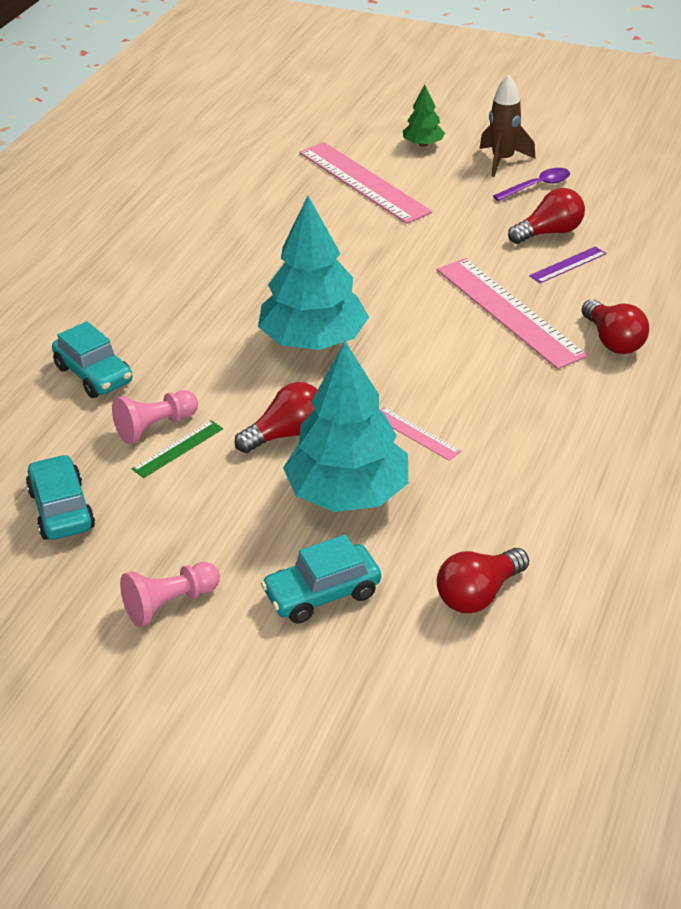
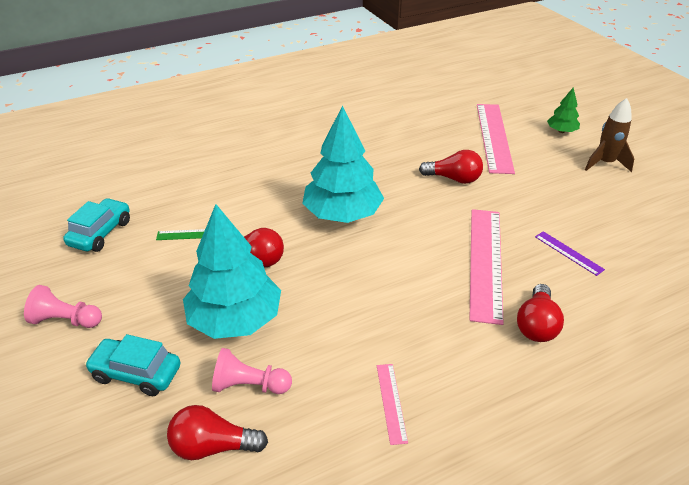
camera: 40 degrees right, 0 degrees up
(94, 375) = (213, 171): turquoise car -> none
(155, 427) = (200, 215): pink pawn -> pink pawn (249, 385)
(416, 433) = (323, 306): pink ruler -> pink ruler (391, 402)
(537, 186) = (610, 190): purple spoon -> none
(549, 232) = (581, 224): red light bulb -> red light bulb (454, 179)
(568, 265) = (568, 253): purple ruler -> purple ruler turned 45 degrees clockwise

